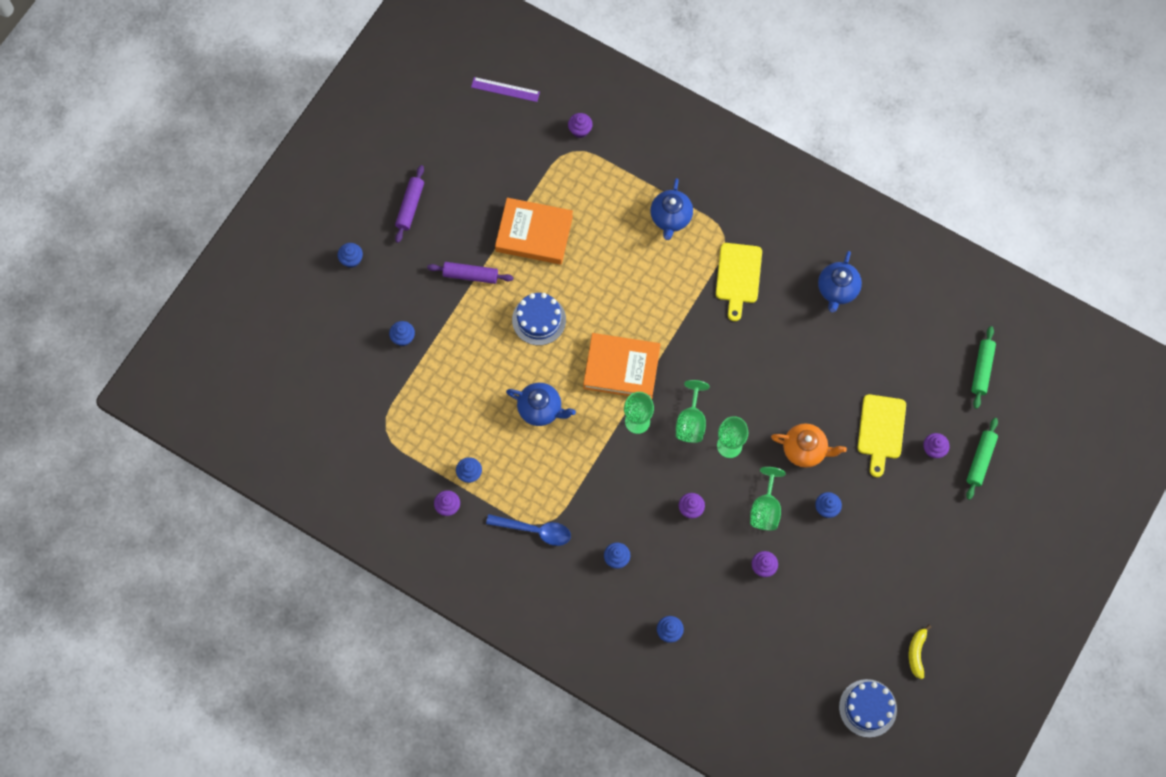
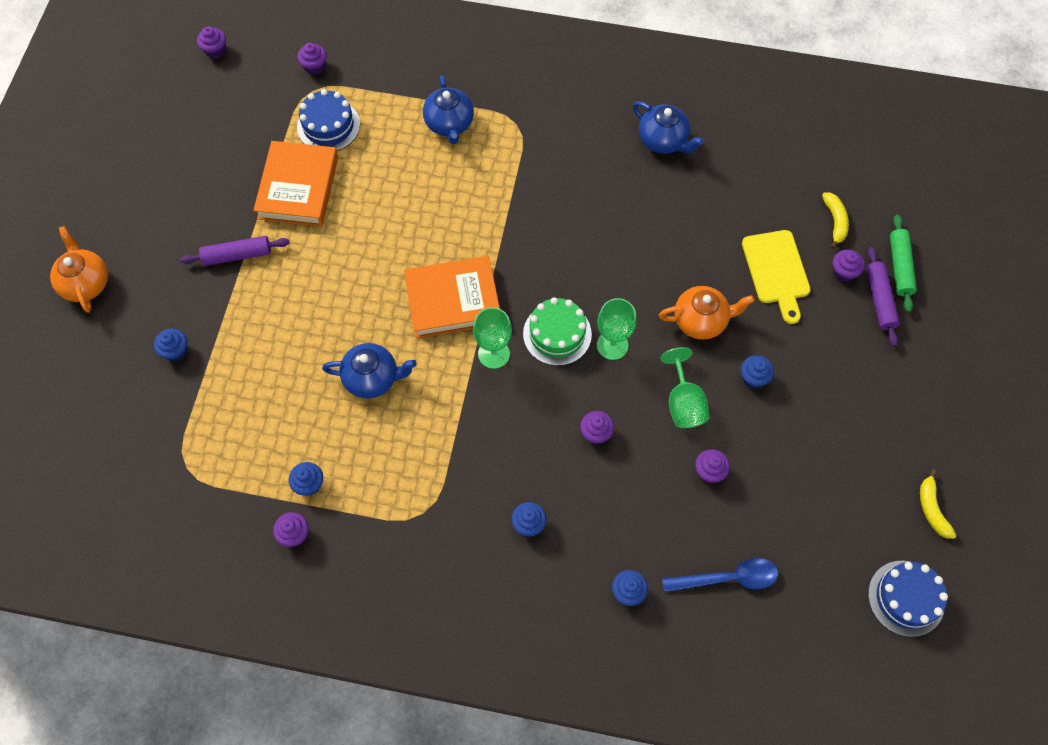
camera: 20 degrees left, 5 degrees down
(351, 260) = (86, 283): blue cupcake -> orange teapot
(410, 206) = (141, 203): purple rolling pin -> purple rolling pin (879, 300)
(505, 89) = (215, 51): purple ruler -> purple cupcake
(534, 234) = (298, 187): orange book -> orange book turned 75 degrees counterclockwise
(535, 531) = (415, 525): blue spoon -> blue spoon (728, 578)
(539, 320) = (335, 278): blue cake -> blue cake (328, 126)
(691, 422) = (557, 334): green goblet -> green cake
(738, 277) = (549, 161): yellow cutting board -> none
(837, 290) = (663, 140): blue teapot -> blue teapot turned 45 degrees counterclockwise
(946, 405) = (835, 221): none -> yellow banana
(981, 369) = (855, 172): green rolling pin -> none

